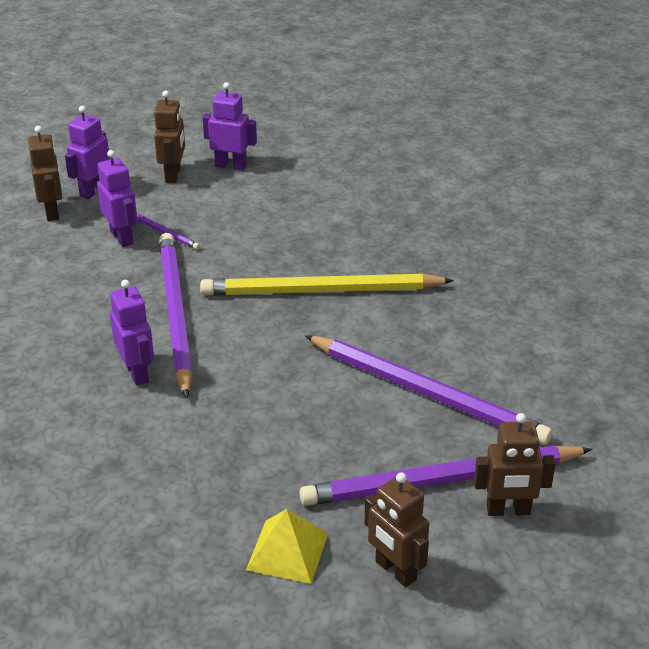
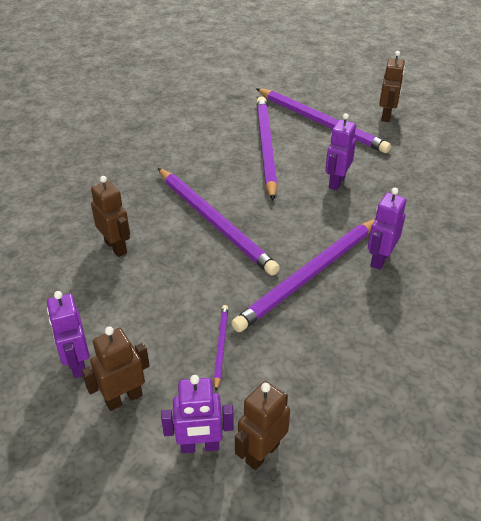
camera: 125 degrees left, 5 degrees up
(122, 237) = (252, 368): purple robot -> purple robot (336, 182)
(287, 551) = (417, 145): yellow pyramid -> none
(321, 291) = (215, 222): yellow pencil -> purple pencil
(508, 510) = (316, 102): brown robot -> brown robot (116, 247)

